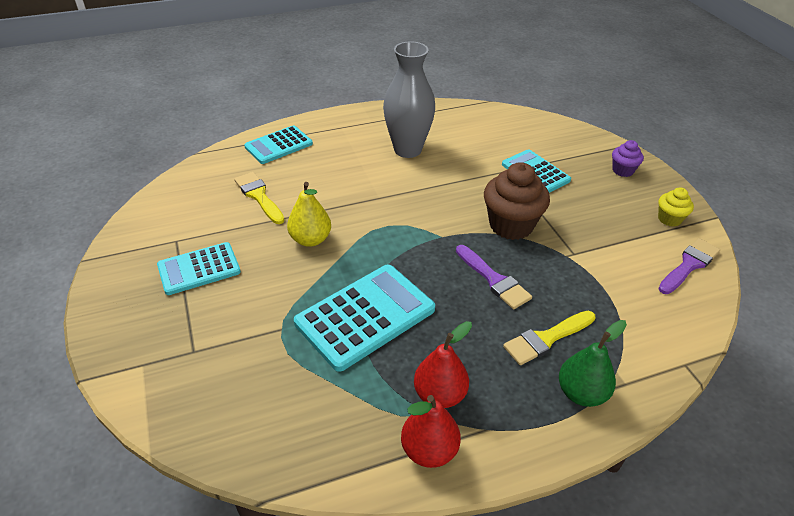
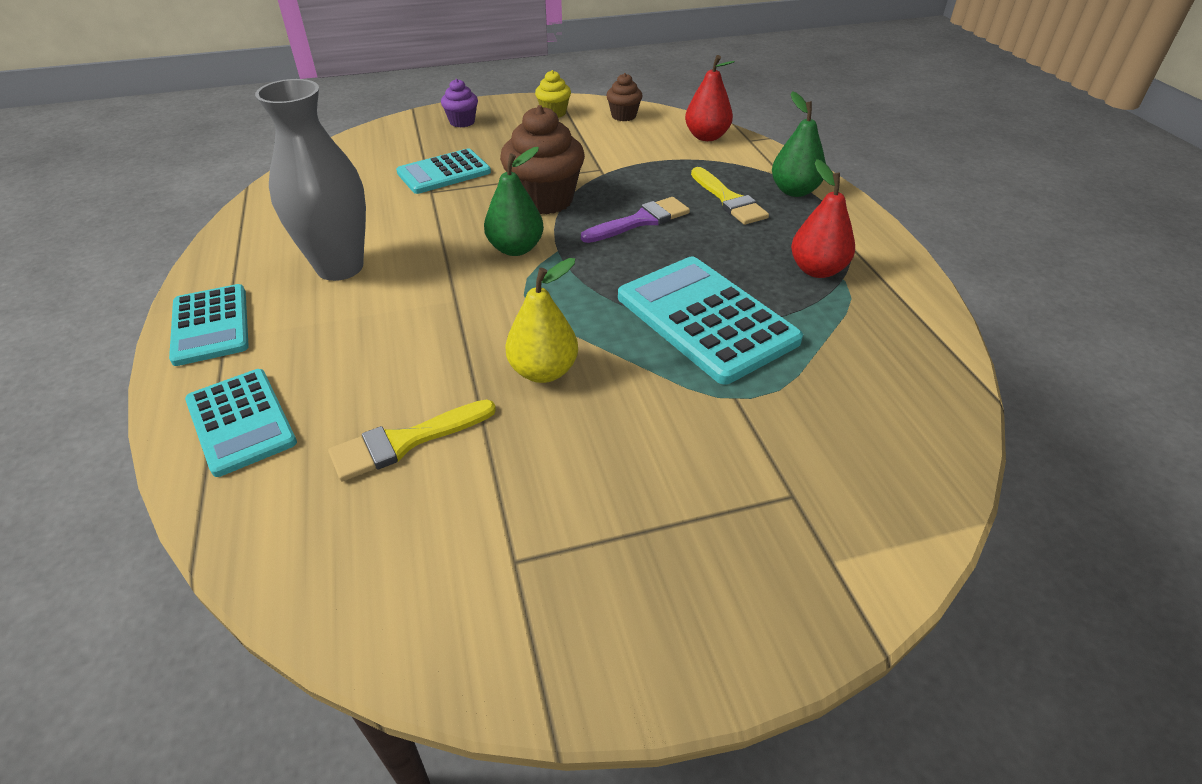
camera: 85 degrees left, 0 degrees up
(199, 269) = (603, 511): turquoise calculator -> turquoise calculator (211, 325)
(429, 450) = (889, 281): red pear -> red pear (706, 137)
(440, 216) = (516, 248): none -> green pear
(689, 265) = (623, 116): purple brush -> brown cupcake

